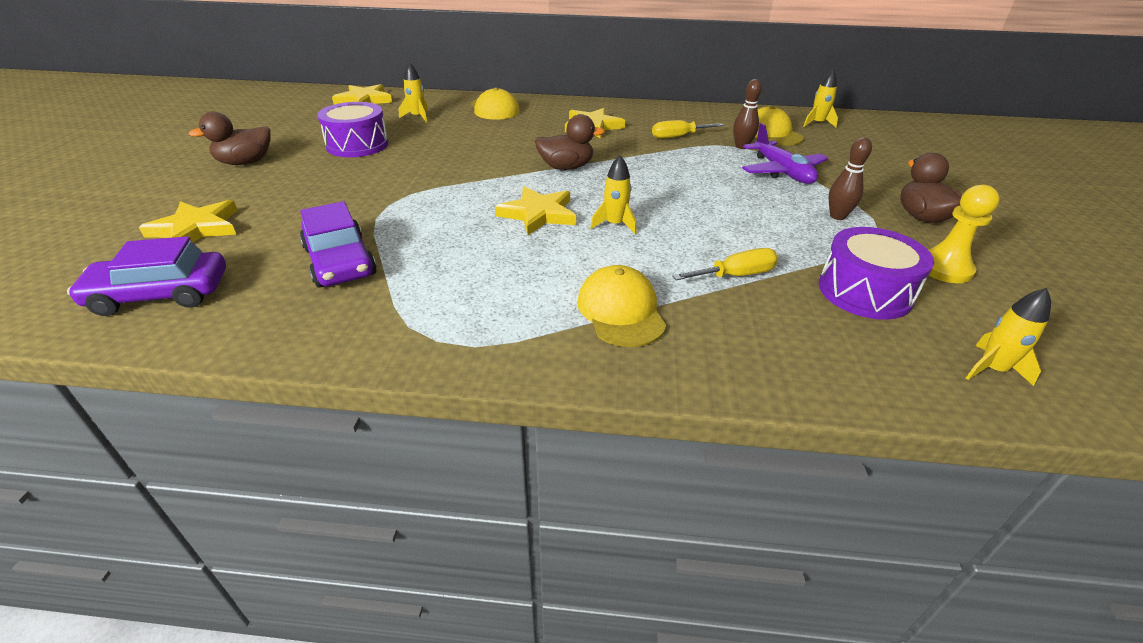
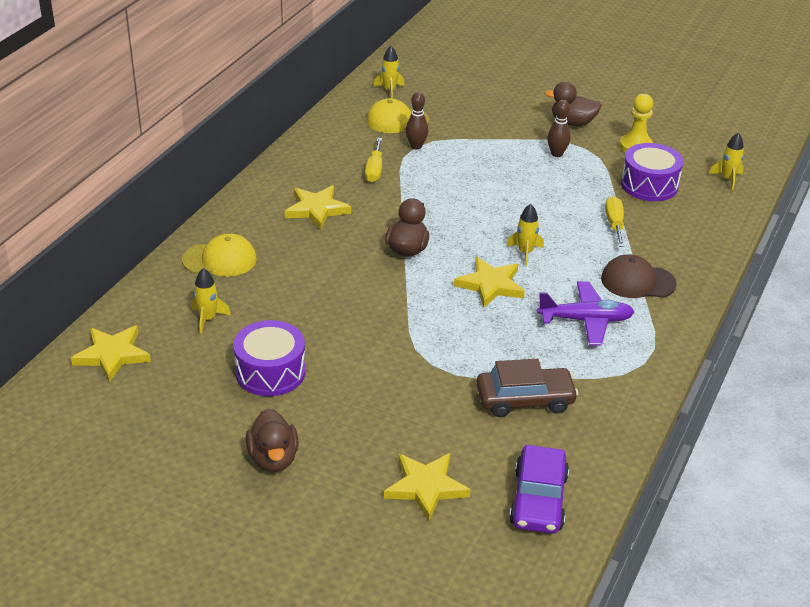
camera: 70 degrees left, 0 degrees up
(340, 261) = (525, 399): purple car -> brown car
(621, 311) = (637, 281): yellow cap -> brown cap
(782, 172) = (475, 147): purple plane -> purple plane (585, 320)

